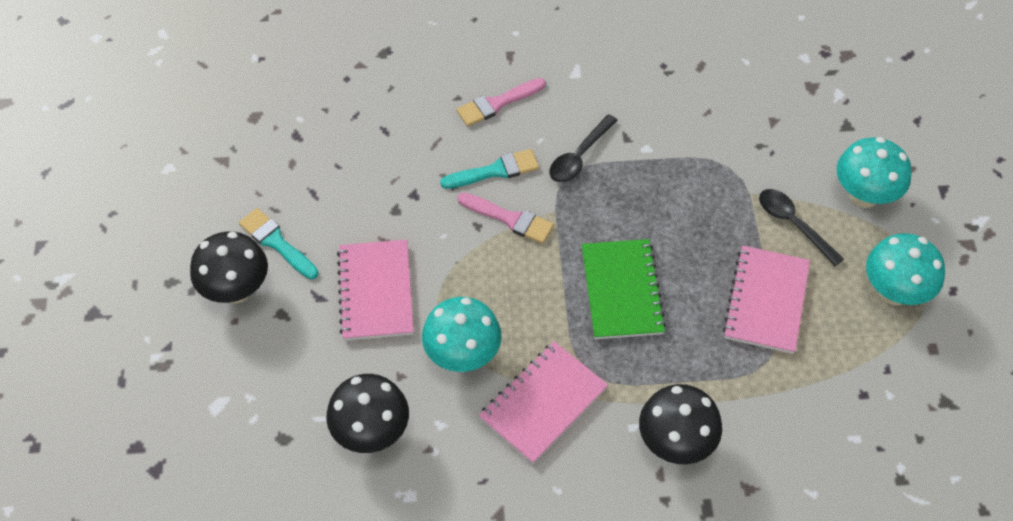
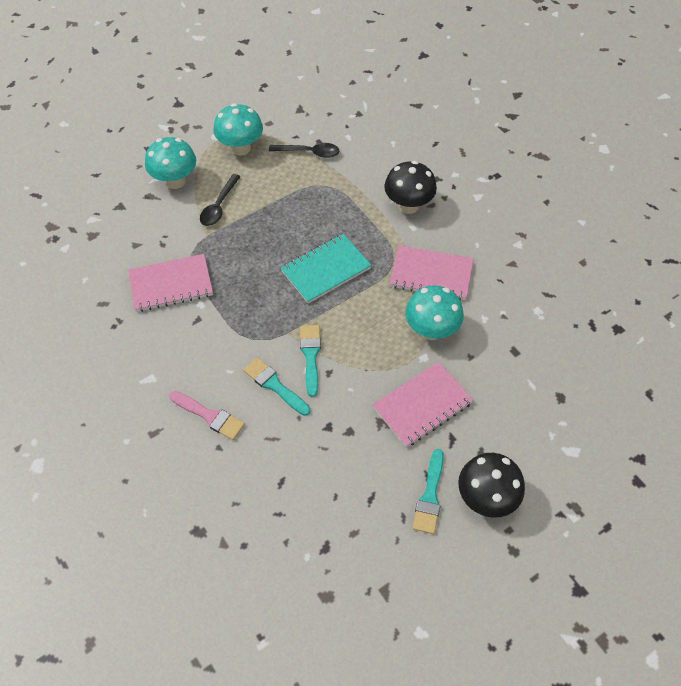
camera: 120 degrees left, 0 degrees up
(371, 432) = (517, 351): black mushroom -> none
(510, 219) = (311, 356): pink brush -> turquoise brush
(579, 156) = (231, 340): black spoon -> black spoon (309, 152)
(621, 291) = (326, 270): green notebook -> turquoise notebook
(766, 301) = (285, 200): pink notebook -> pink notebook (171, 284)

